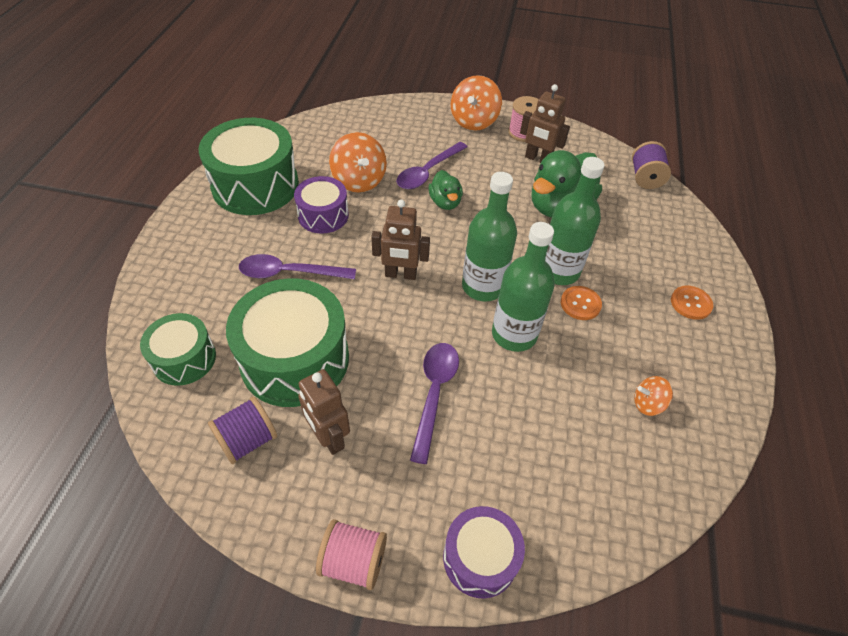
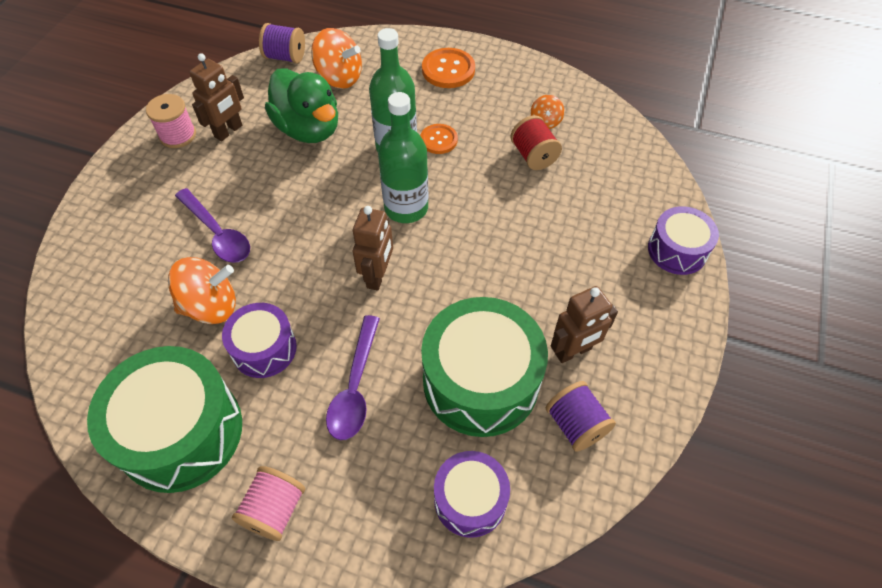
camera: 80 degrees left, 5 degrees up
(184, 359) = (470, 499): green drum -> purple drum
(353, 561) = (687, 336): pink spool -> pink spool (274, 510)
(434, 393) = (528, 262): purple spoon -> none
(445, 202) = (275, 223): green duck -> none
(474, 121) = (137, 176): orange spinning top -> orange spinning top (339, 77)
(514, 334) = (468, 193): green bottle -> none
(587, 393) = (533, 156): none -> red spool
(691, 303) = (448, 70): orange button -> orange button, size x1.53

